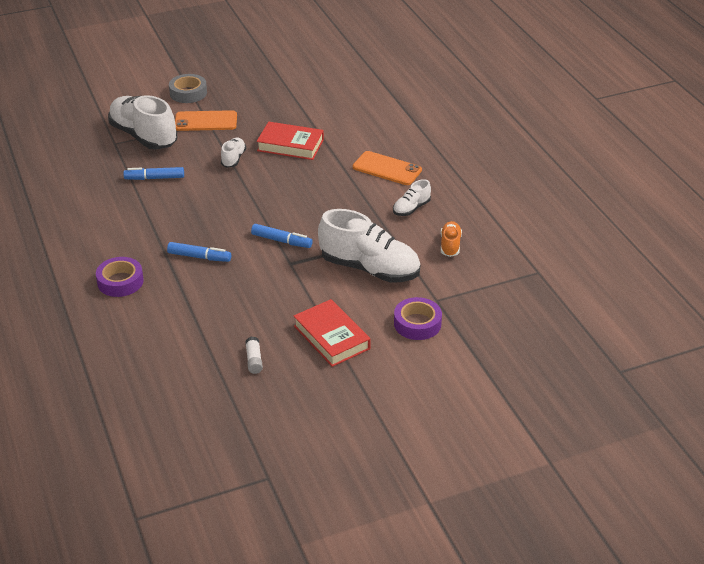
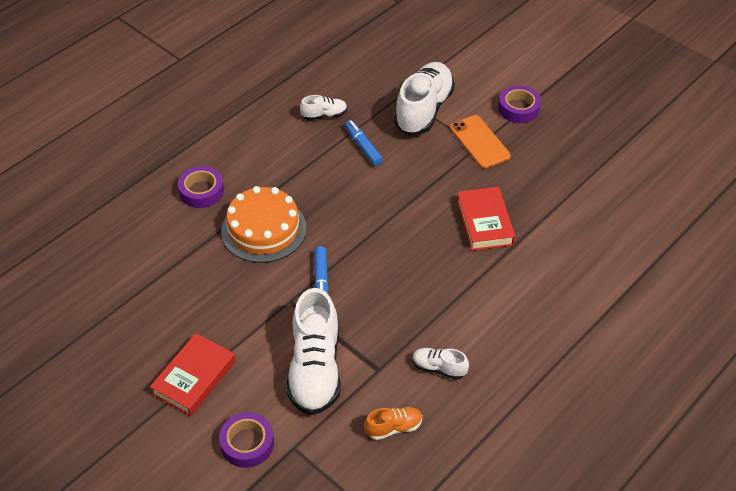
camera: 65 degrees right, 10 degrees up
(188, 93) = (518, 108): grey tape -> purple tape
(199, 257) = (263, 229): blue marker -> orange cake
(233, 159) = (431, 188): white shoe -> white shoe (324, 115)
(254, 360) = (137, 330): white glue stick -> none
(387, 169) = (497, 319): orange phone -> none

